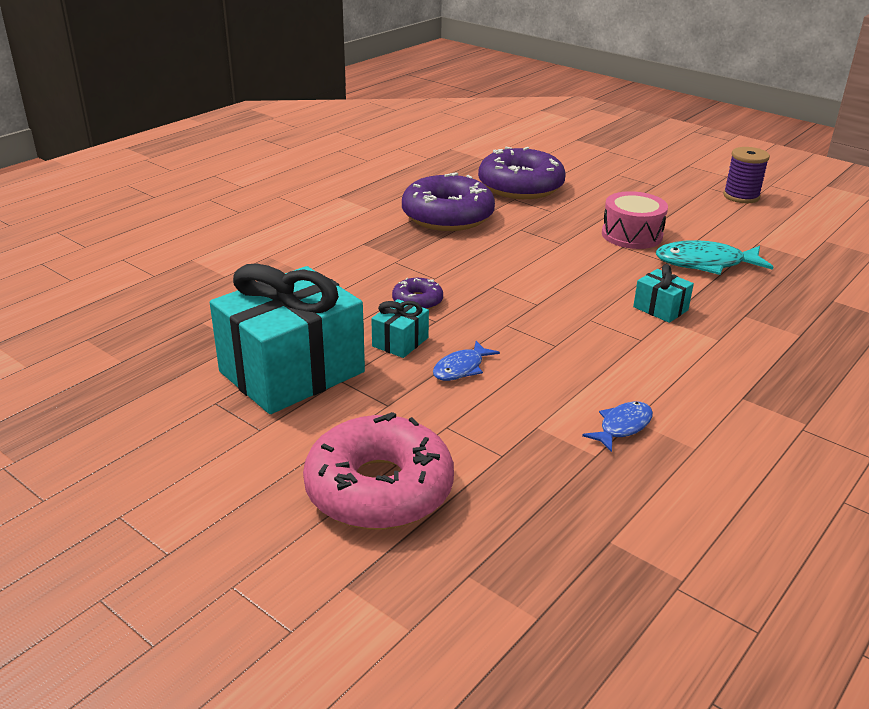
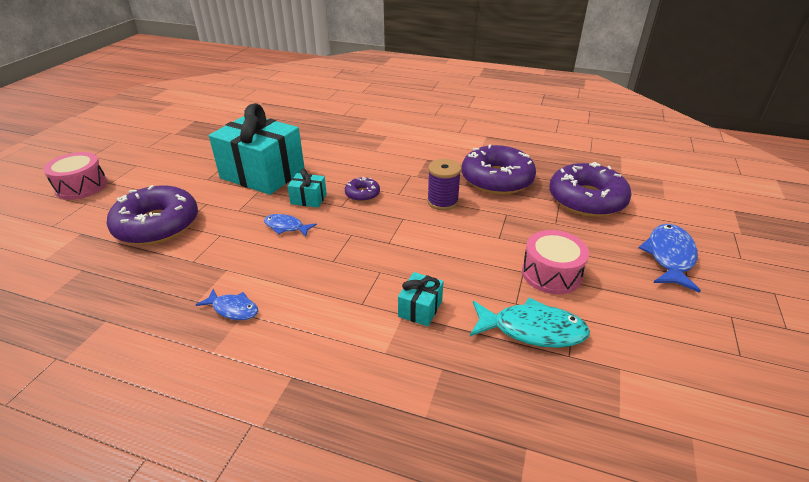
camera: 70 degrees right, 5 degrees up
(148, 597) = (81, 186): none -> pink drum
(379, 489) = (157, 225): pink donut -> purple donut
(629, 183) = (669, 257): none -> blue fish
(705, 263) = (532, 330): turquoise fish -> turquoise fish turned 120 degrees clockwise
(741, 196) = (737, 345): purple spool -> purple spool (442, 202)

